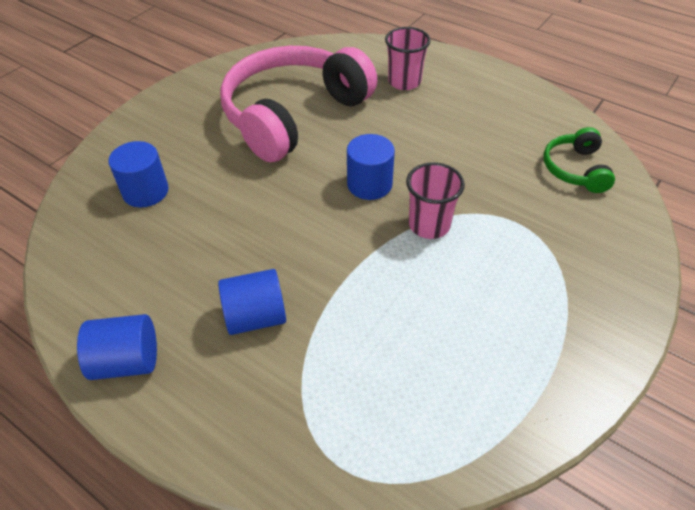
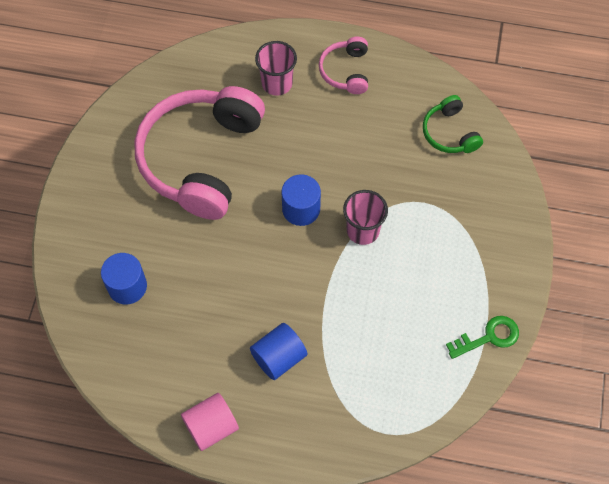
camera: 25 degrees left, 15 degrees up
(127, 361) = (211, 427): blue cylinder -> pink cylinder
(480, 91) = (346, 71): none -> pink headphones
(544, 398) = (488, 337): none -> green key

